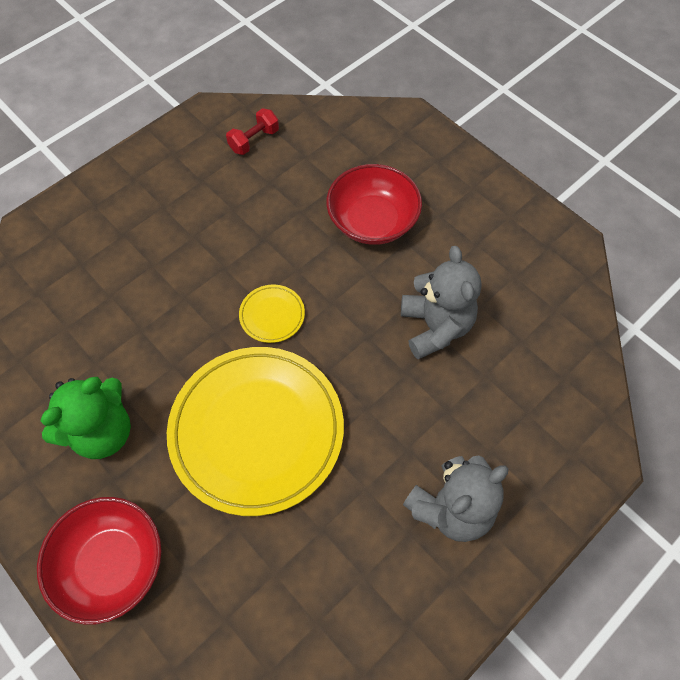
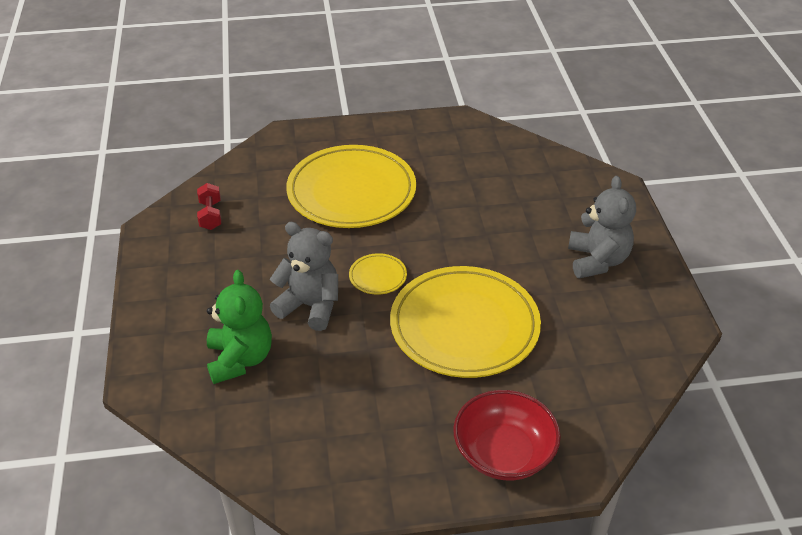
camera: 55 degrees left, 20 degrees down
(102, 432) = (388, 414): green teddy bear -> green teddy bear (240, 359)
(372, 221) = (351, 192): red bowl -> yellow plate
(435, 327) = (464, 204): grey teddy bear -> grey teddy bear (310, 306)

